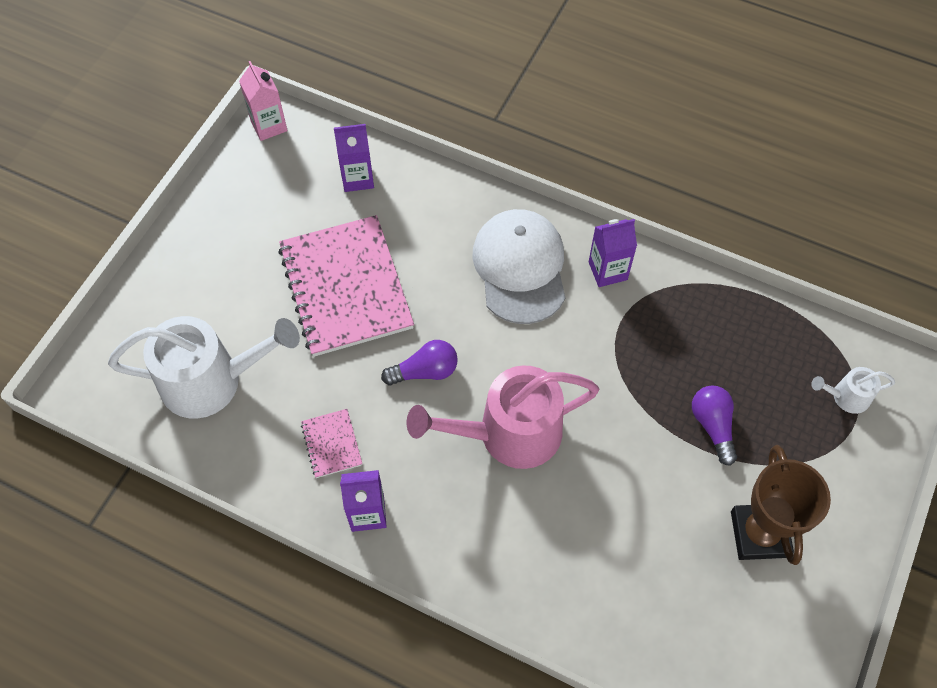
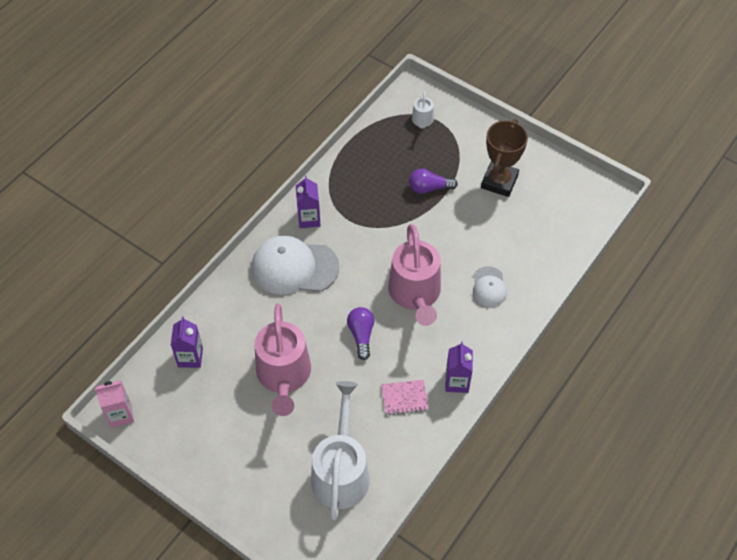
camera: 80 degrees left, 5 degrees down
(346, 287) = (284, 375): pink notebook -> pink watering can
(545, 541) = (489, 287): none -> white cap
(759, 534) = (499, 182): brown trophy -> brown trophy turned 75 degrees counterclockwise

